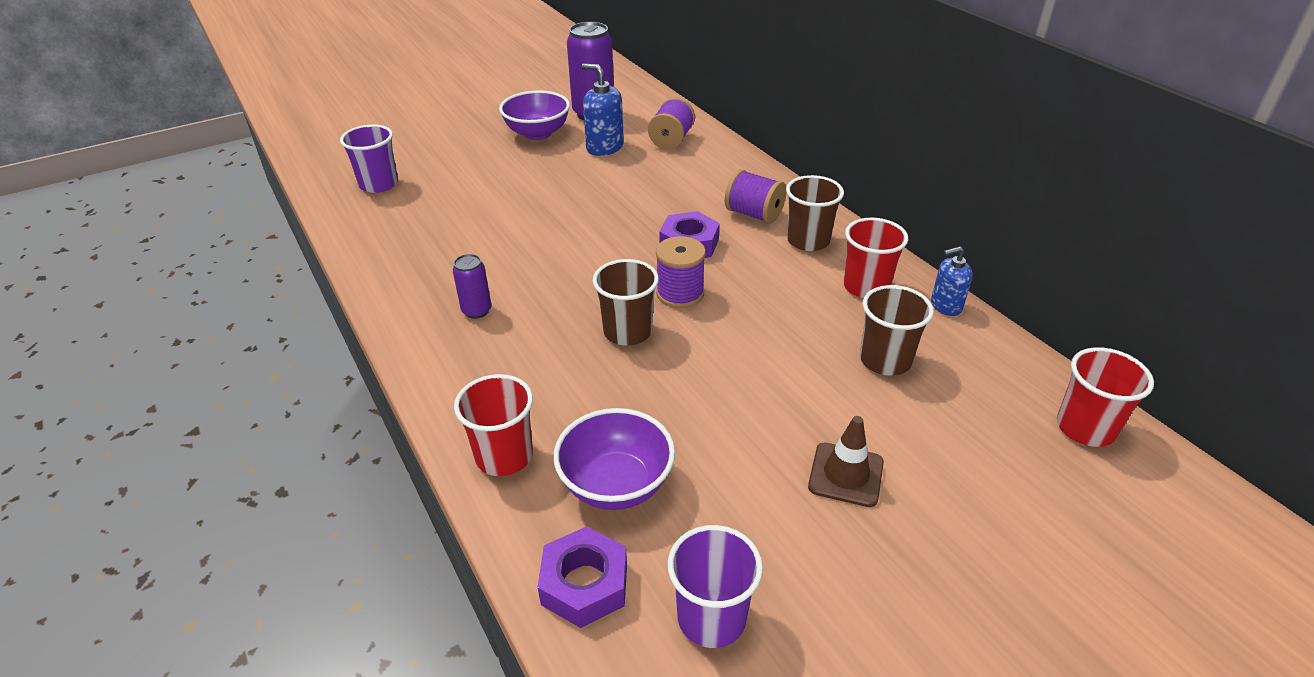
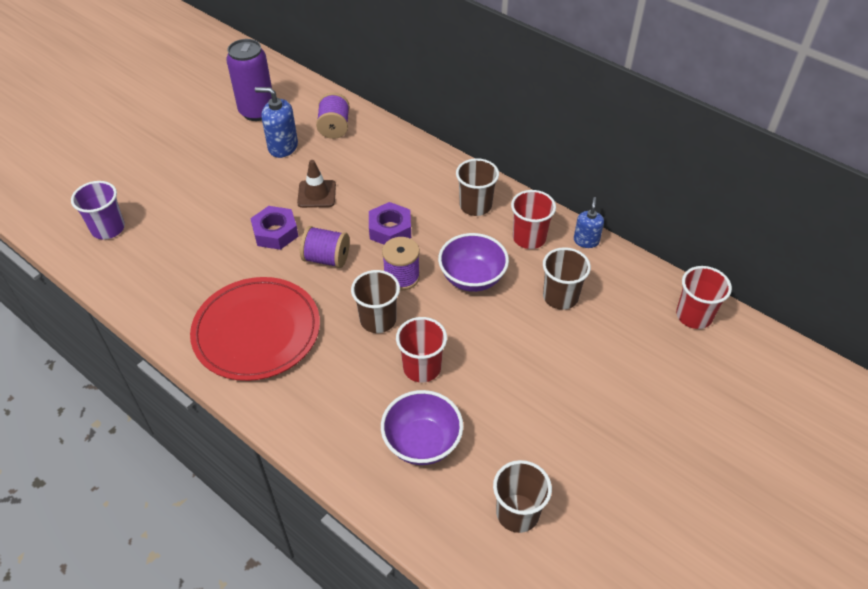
camera: 20 degrees left, 10 degrees up
(476, 311) = (257, 331): purple can -> red plate
(504, 456) = (337, 444): red cup -> red cup (422, 367)
(537, 133) = (219, 143): purple bowl -> purple bowl (472, 278)
(584, 584) = (432, 516): purple nut -> purple nut (275, 233)
(711, 618) = (517, 513): purple cup -> brown cup
(754, 214) = (427, 189): purple spool -> purple spool (326, 258)
(846, 475) = (563, 391): brown traffic cone -> brown traffic cone (316, 194)
(946, 306) = (586, 241): blue soap dispenser -> blue soap dispenser turned 135 degrees clockwise

